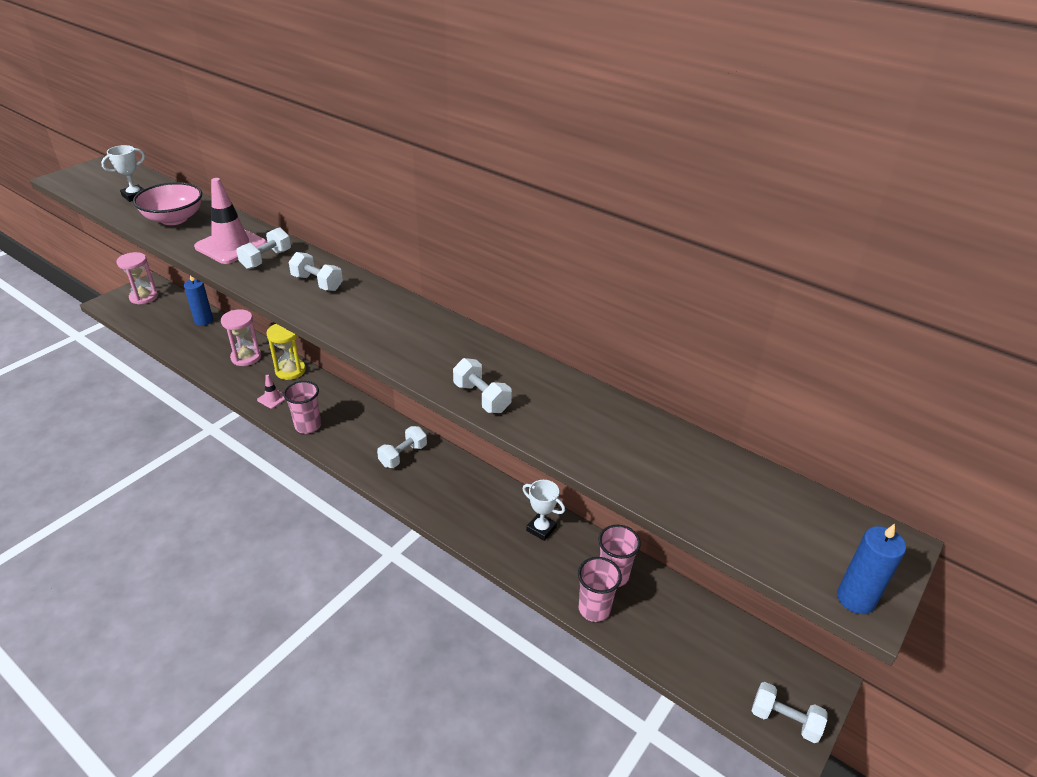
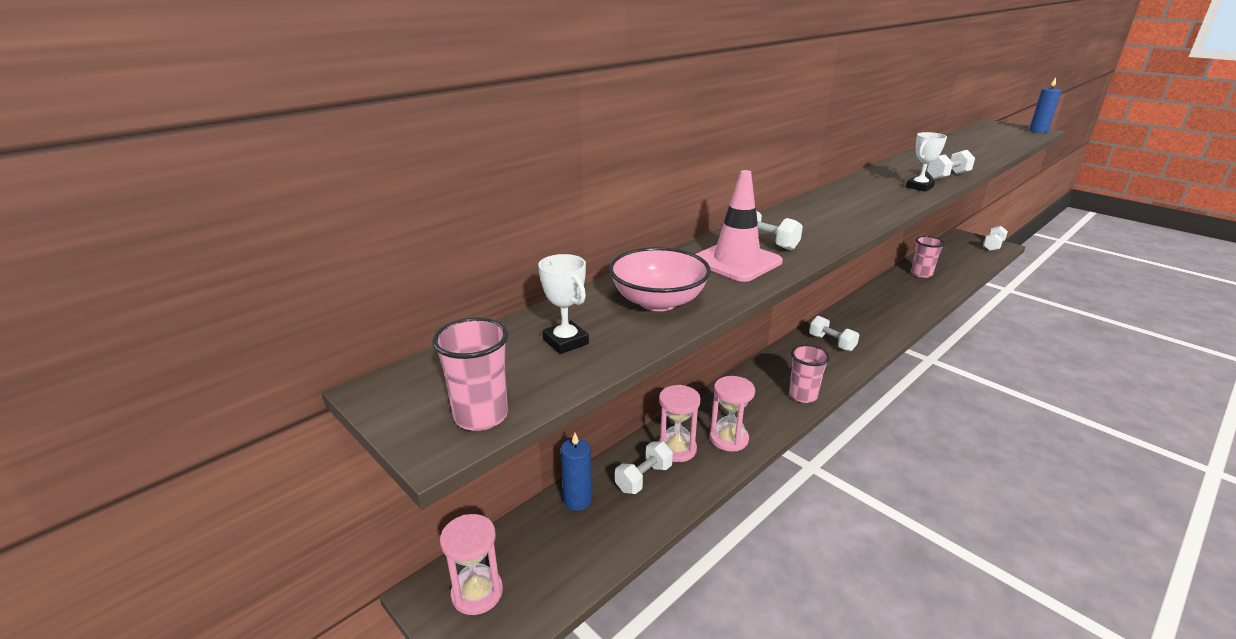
camera: 80 degrees left, 10 degrees down
(253, 382) = (729, 439): none -> pink hourglass
(272, 398) = (760, 422): pink traffic cone -> none
(290, 371) = (705, 411): yellow hourglass -> none
(317, 283) = (810, 220): white dumbbell -> white dumbbell (644, 478)
(541, 529) = (892, 292): white trophy -> white trophy (919, 187)
(594, 609) = (953, 282): pink cup -> pink cup (481, 416)

